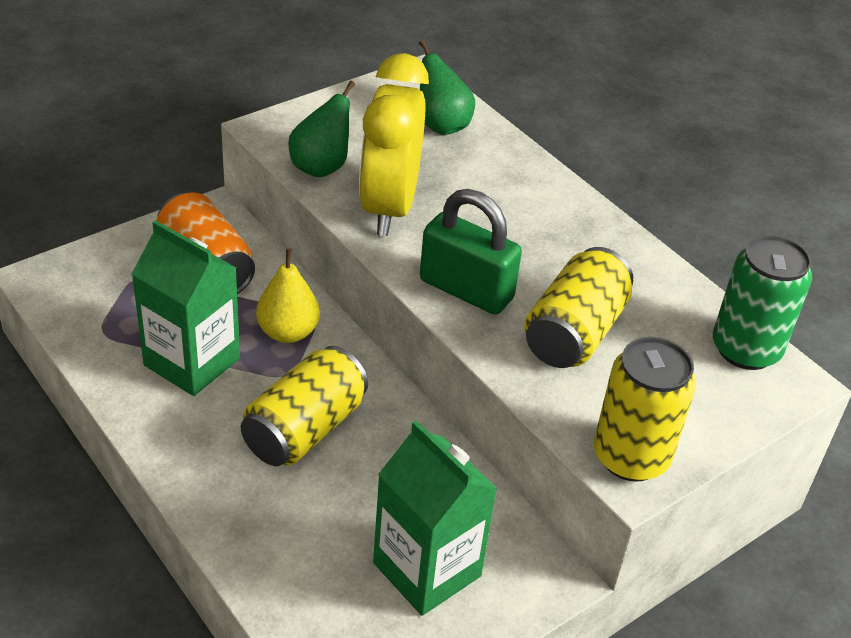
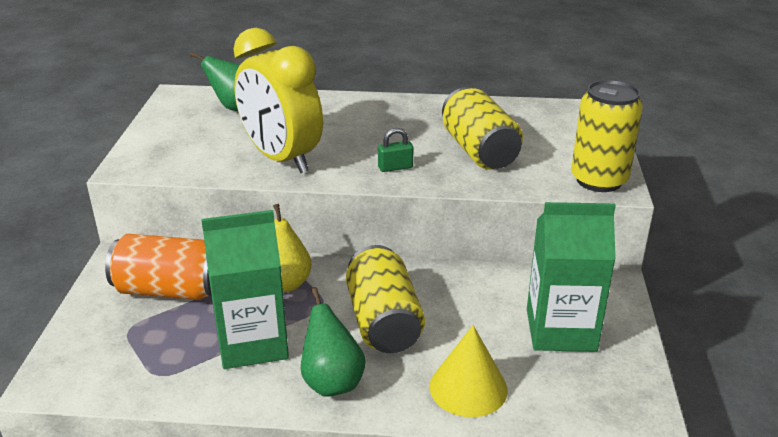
camera: 45 degrees left, 10 degrees down
(272, 540) = (468, 388): none -> yellow cone
(321, 167) = (202, 164): green pear -> green pear (332, 382)
(466, 290) = (395, 167): green padlock -> green padlock, size x0.45
(745, 349) = (555, 110): green can -> none

